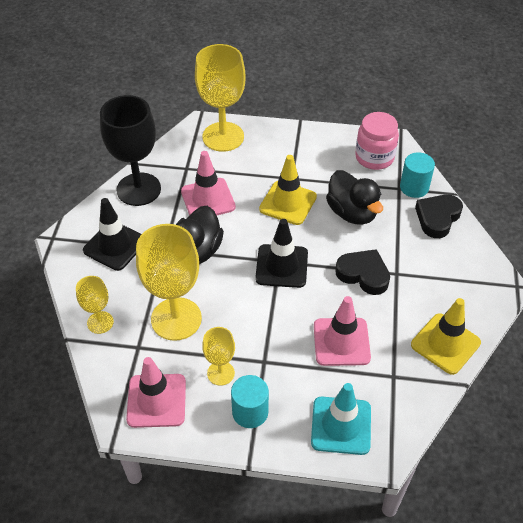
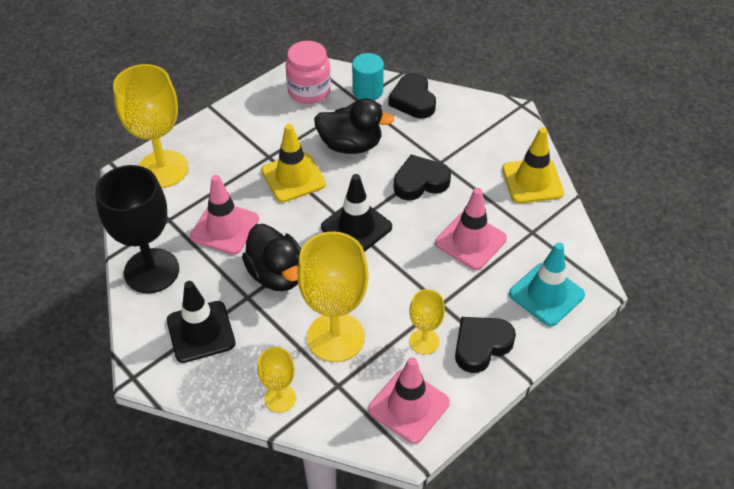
camera: 50 degrees left, 0 degrees up
(250, 412) = (481, 345): turquoise cylinder -> black heart

